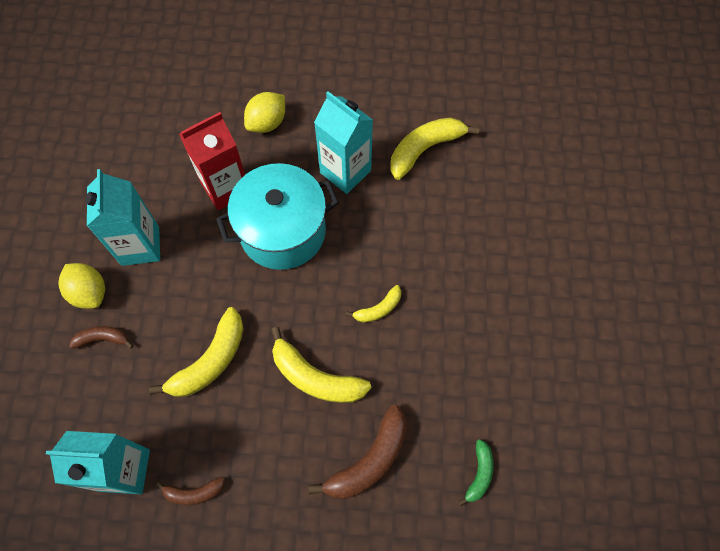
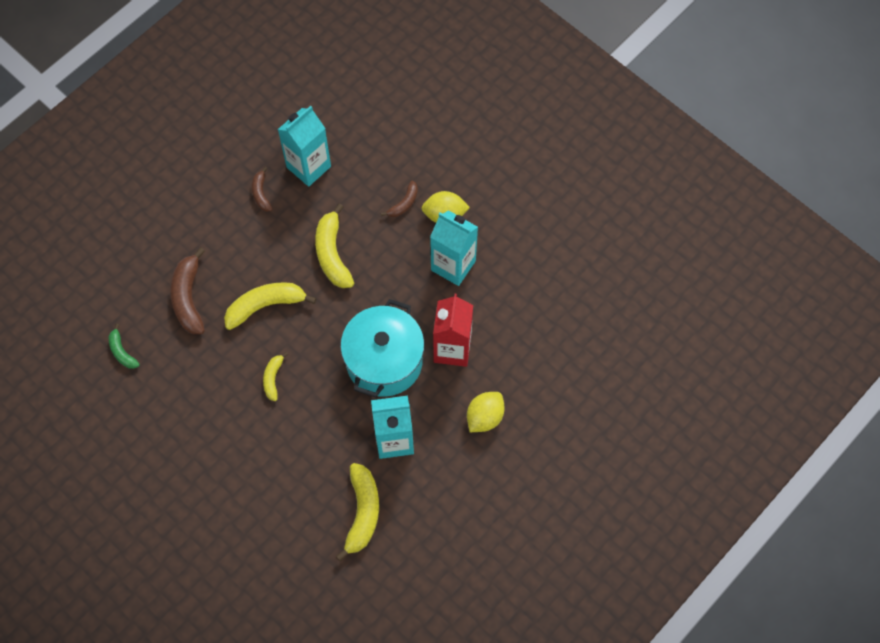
camera: 130 degrees right, 0 degrees up
(194, 492) = (261, 193): brown banana -> brown banana turned 45 degrees counterclockwise
(267, 123) = (484, 417): yellow lemon -> yellow lemon turned 45 degrees clockwise

